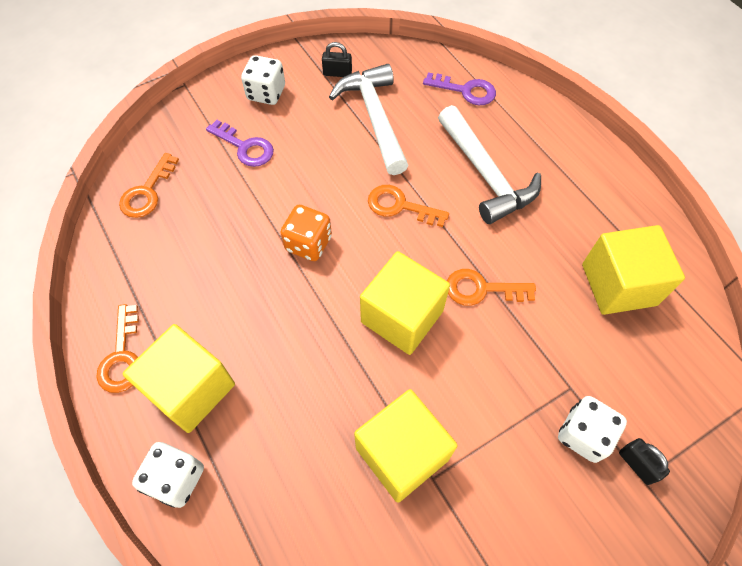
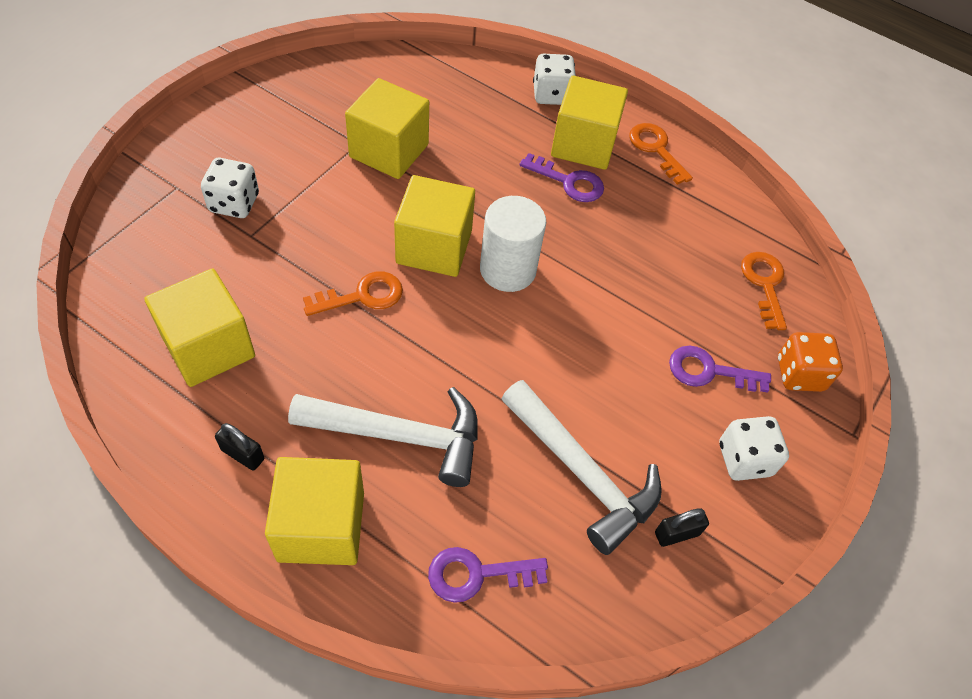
camera: 150 degrees right, 5 degrees down
(237, 346) = (569, 182): none -> purple key
(308, 244) = (564, 285): orange dice -> orange dice (799, 374)
(347, 273) = (508, 270): none -> white cylinder
(400, 206) = (488, 358): orange key -> none
(485, 175) = (400, 436): white hammer -> white hammer turned 150 degrees clockwise
(553, 141) = (321, 526): none -> yellow cube
(637, 464) = (183, 195): black padlock -> black padlock (242, 454)

